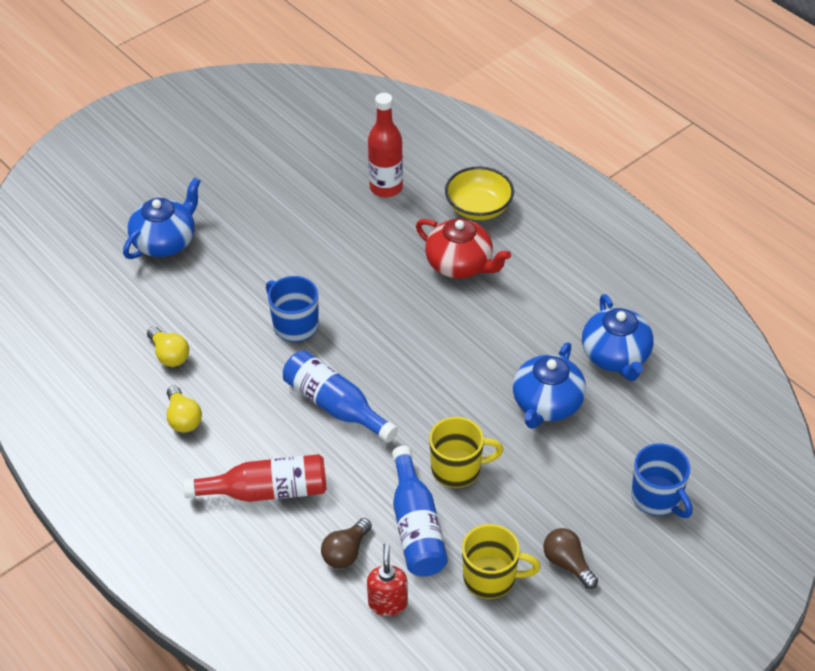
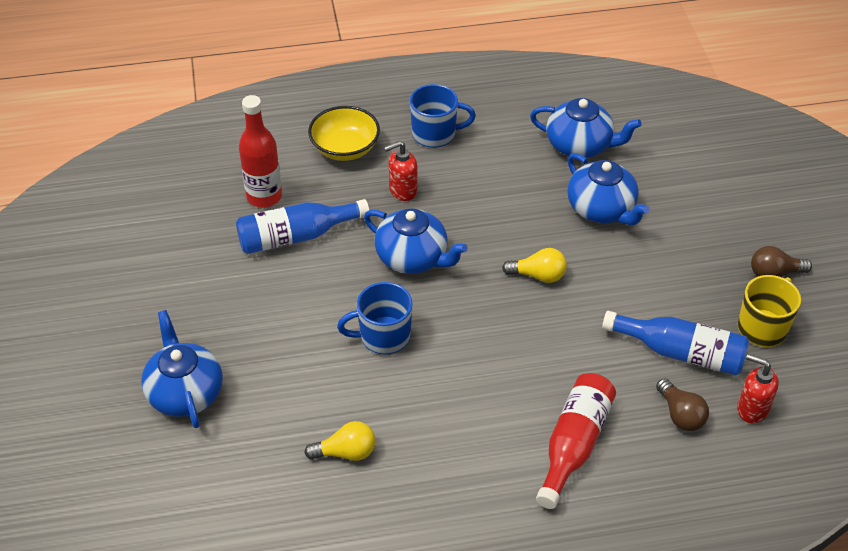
camera: 60 degrees left, 0 degrees up
(183, 418) = (439, 474): yellow light bulb -> yellow light bulb (538, 275)
(335, 406) = (505, 349): blue bottle -> blue bottle (296, 236)
(390, 305) = (413, 258): none -> blue teapot
(458, 469) = (634, 297): yellow mug -> none
(460, 264) = (402, 190): red teapot -> red soap dispenser
(657, 498) = (739, 191): blue mug -> blue mug (435, 134)

